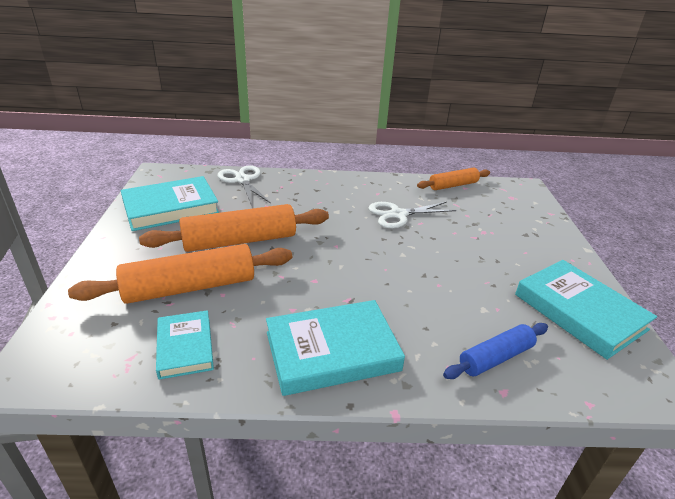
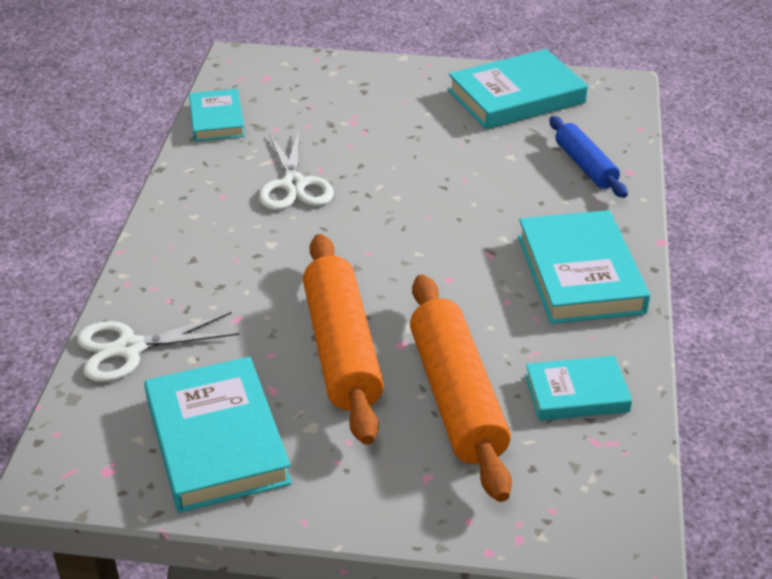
camera: 80 degrees left, 5 degrees up
(453, 185) = (217, 120): orange rolling pin -> turquoise book

